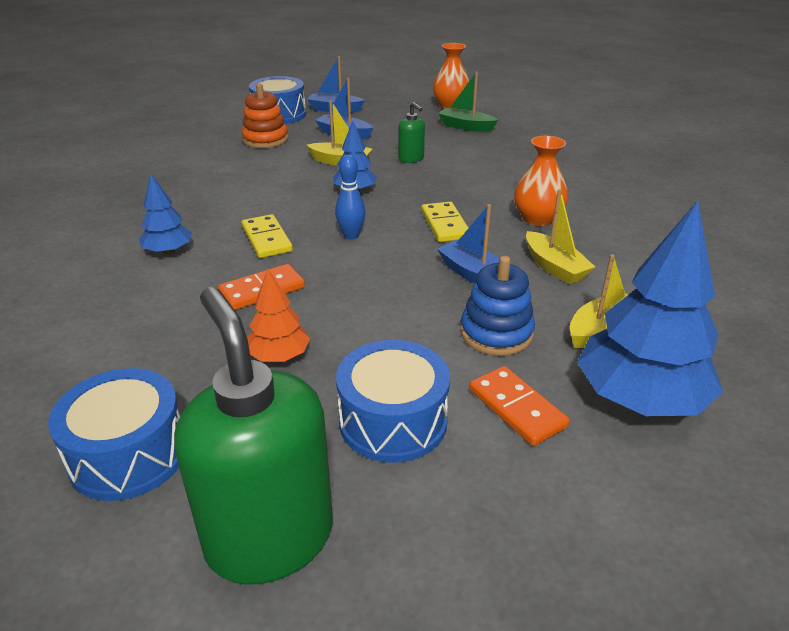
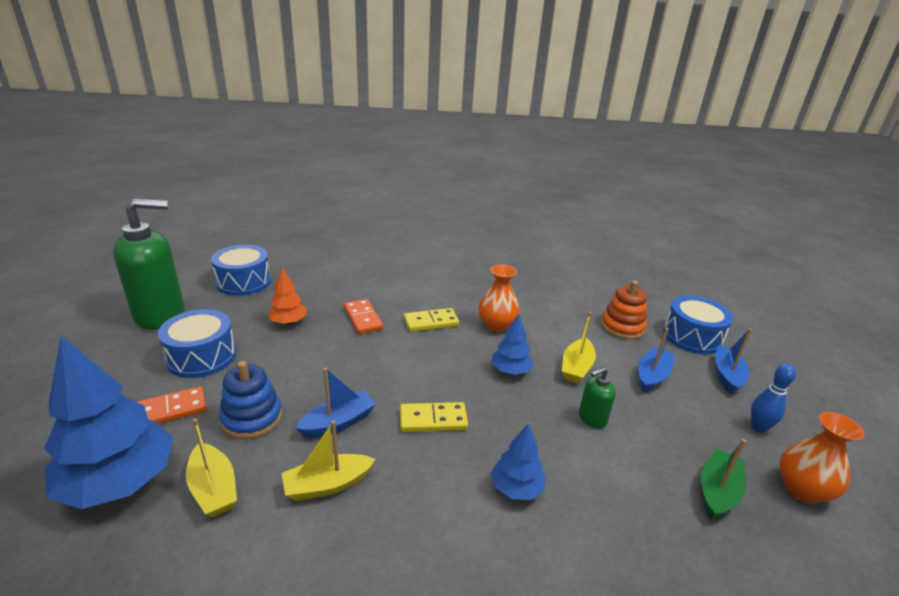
camera: 95 degrees right, 5 degrees down
(168, 251) = (424, 286): blue tree -> blue tree (516, 488)
(351, 236) = (426, 361): blue bowling pin -> blue bowling pin (758, 427)
(537, 219) = (431, 499): orange vase -> orange vase (496, 325)

